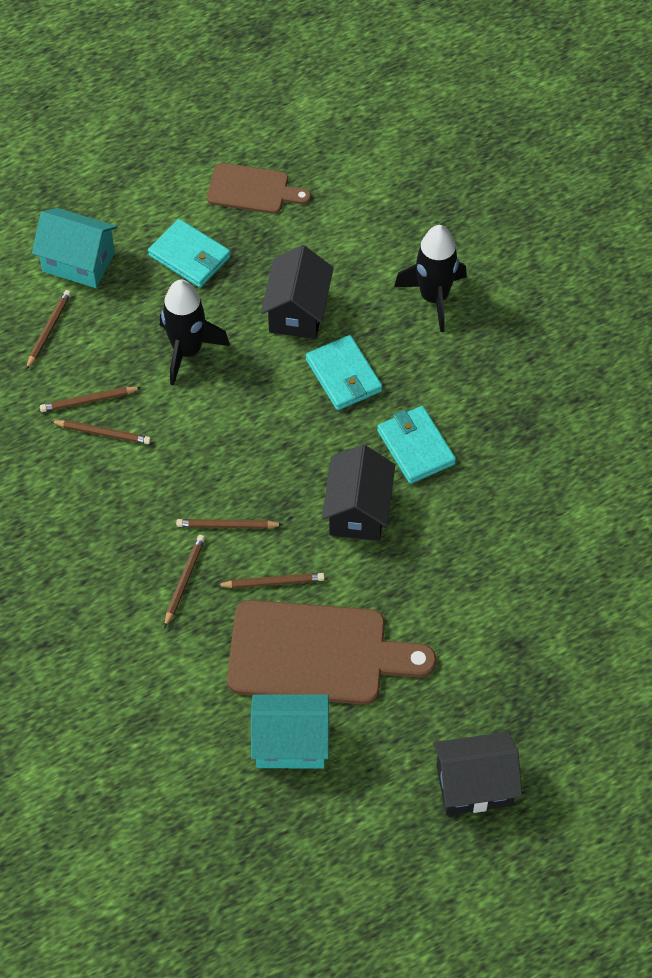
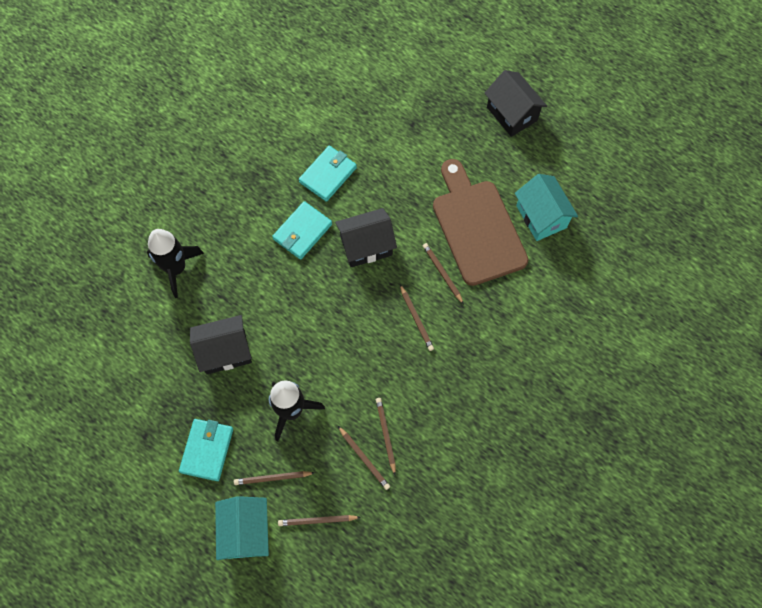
camera: 115 degrees left, 10 degrees up
(184, 580) = (469, 326): brown pencil -> brown pencil (272, 478)
(252, 190) = (126, 434): brown cutting board -> none
(343, 375) = (266, 298): turquoise wallet -> turquoise wallet (328, 175)

